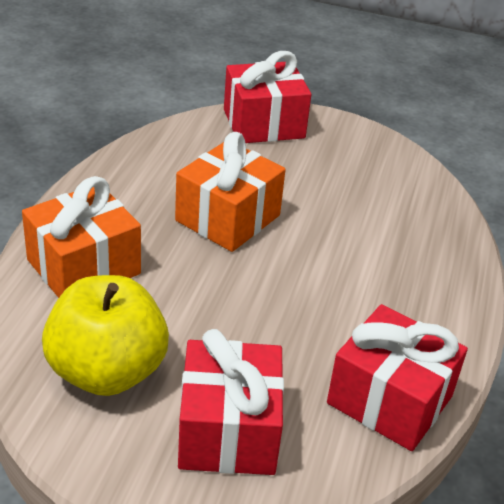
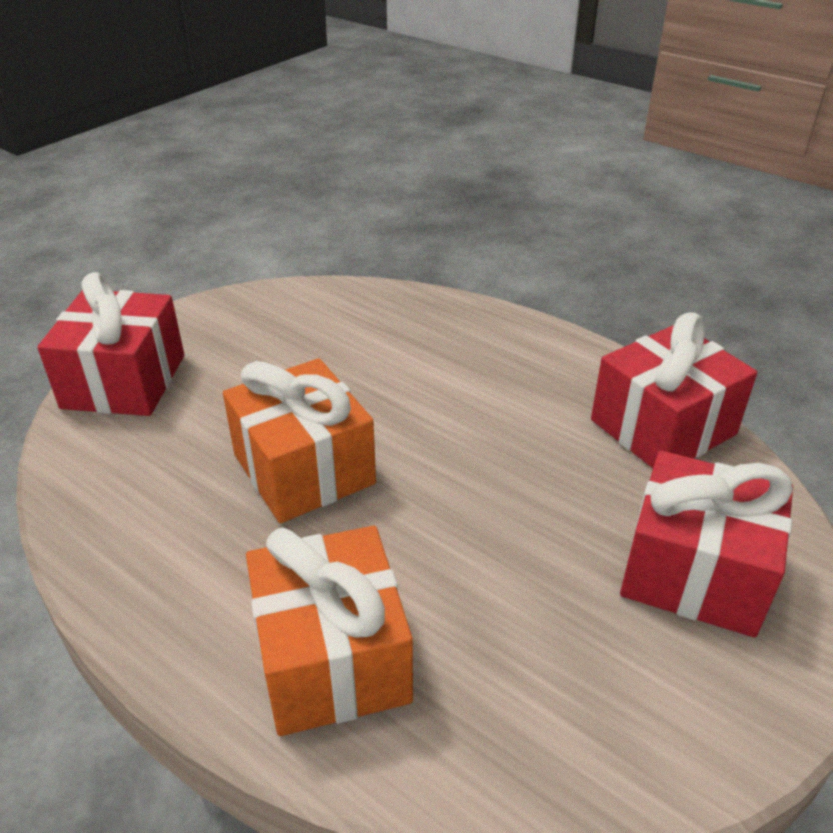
camera: 65 degrees left, 0 degrees up
(107, 371) = (568, 677): yellow apple -> none

